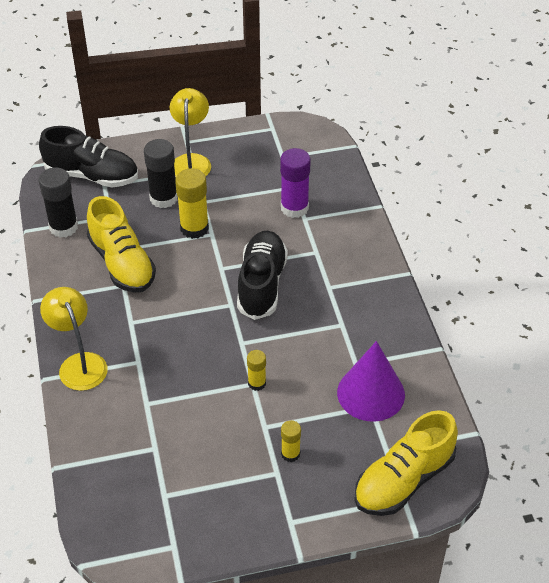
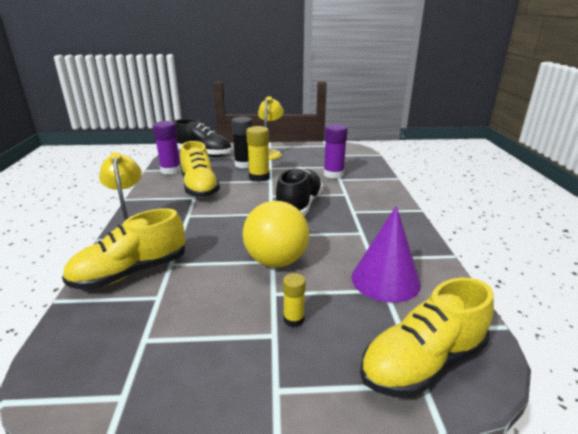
camera: 10 degrees right, 20 degrees down
(63, 227) = (171, 170): black glue stick -> purple glue stick
(111, 422) = (131, 273): none -> yellow shoe
(257, 383) = (276, 261): yellow glue stick -> yellow ball

